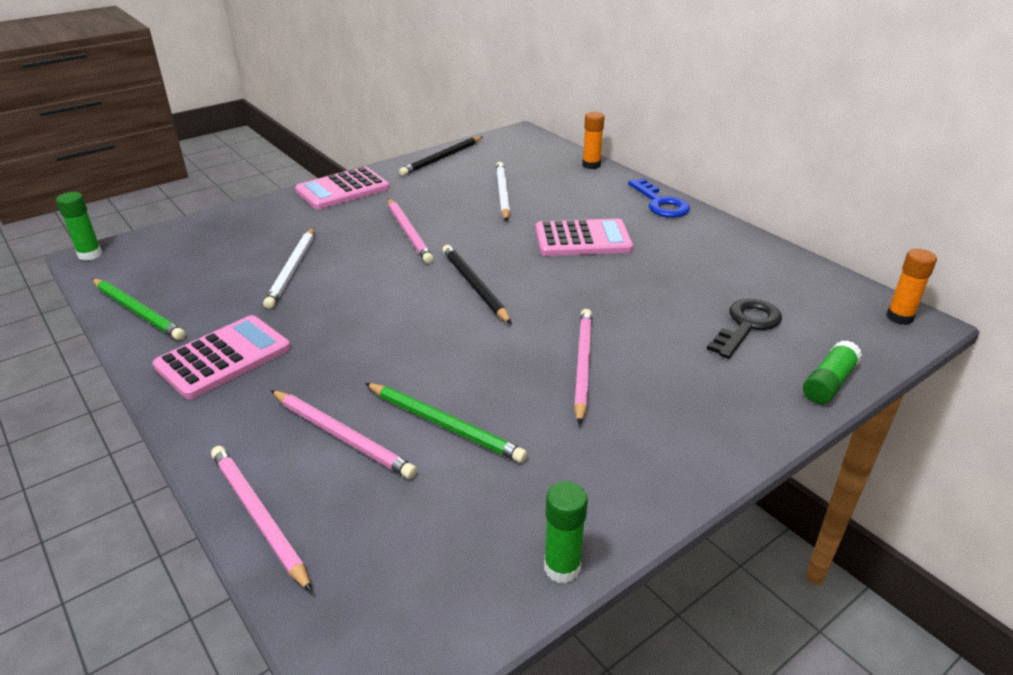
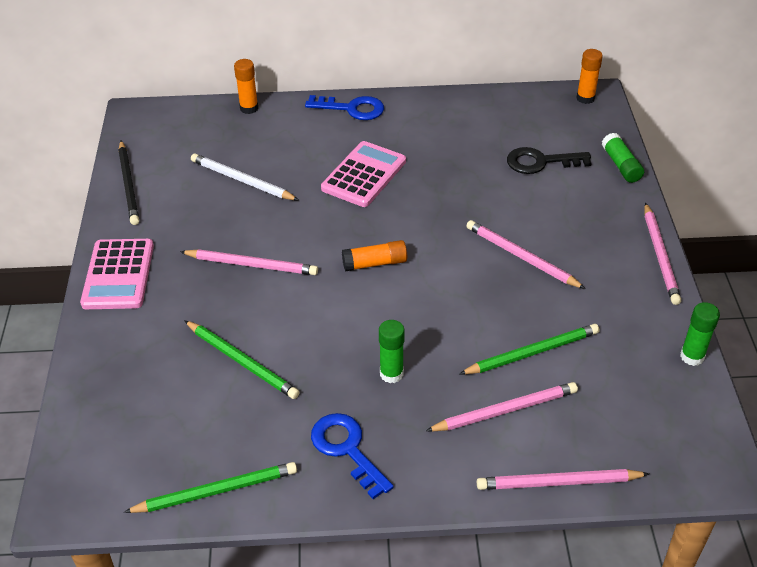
camera: 55 degrees left, 10 degrees up
(90, 255) = (55, 507): green glue stick -> green glue stick (391, 374)
(223, 357) = (347, 449): pink calculator -> blue key
(292, 269) = (242, 361): white pencil -> green pencil
(474, 286) = (375, 263): black pencil -> orange glue stick
(714, 472) = (660, 256): none -> pink pencil
(746, 325) = (540, 162): black key -> black key turned 75 degrees counterclockwise

